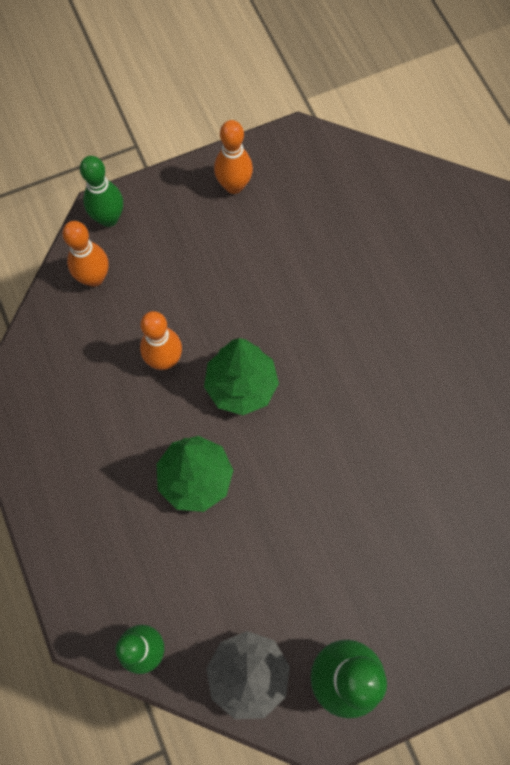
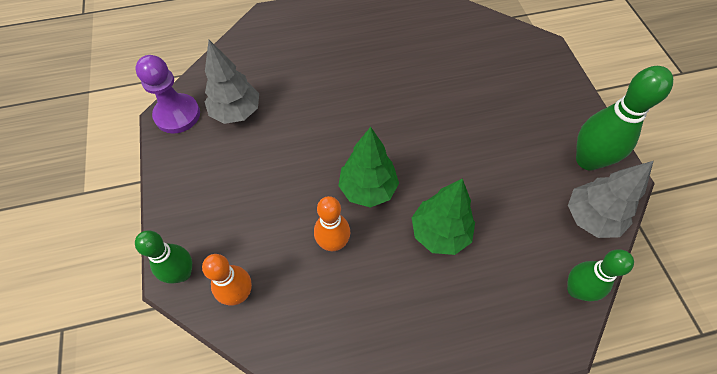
camera: 80 degrees left, 10 degrees down
(234, 186) = (189, 168): orange bowling pin -> none
(304, 150) = (177, 115): none -> purple pawn
(322, 212) = (236, 112): none -> grey tree

